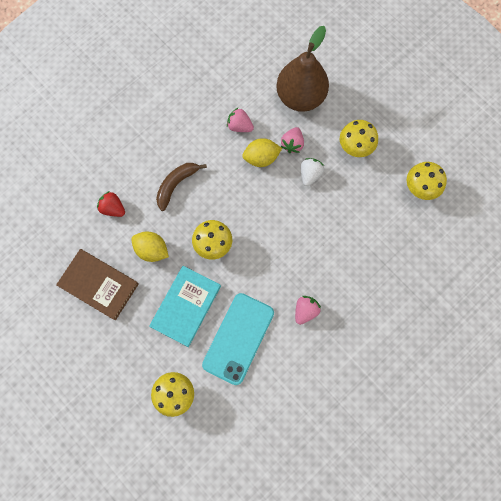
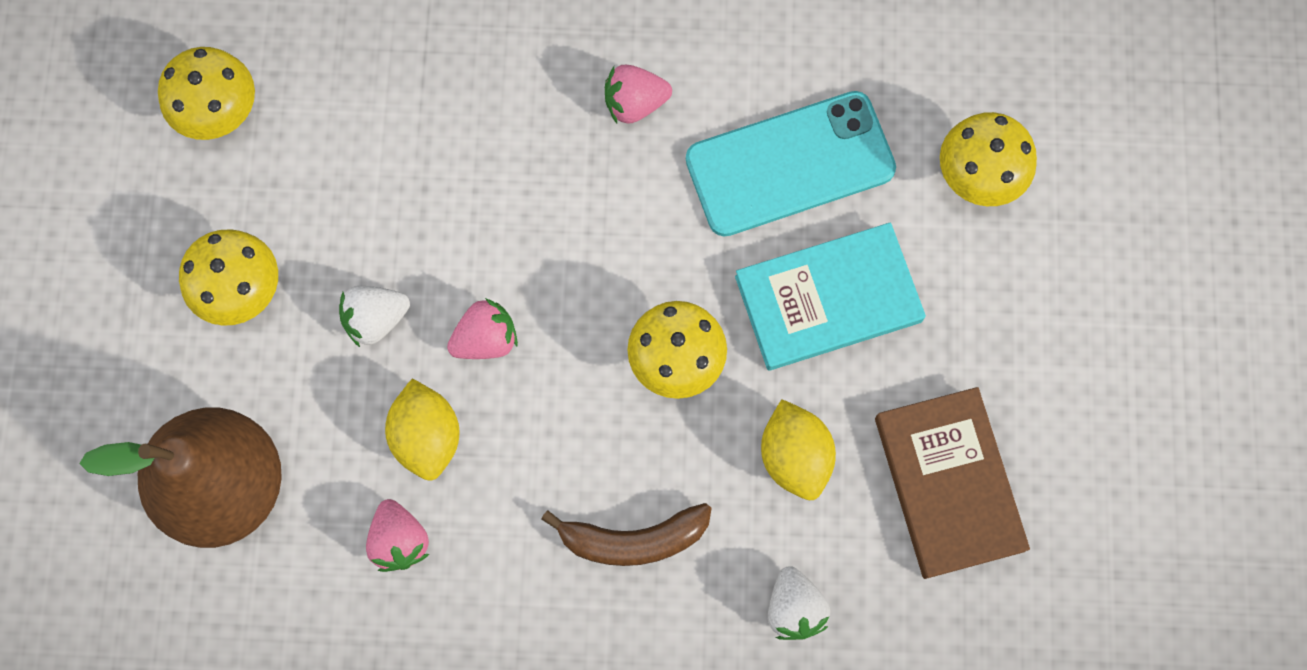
camera: 135 degrees left, 0 degrees up
(113, 208) = (794, 608): red strawberry -> white strawberry
(261, 158) = (427, 436): yellow lemon -> yellow lemon turned 45 degrees clockwise
(292, 144) = (344, 407): pink strawberry -> pink strawberry (486, 339)

